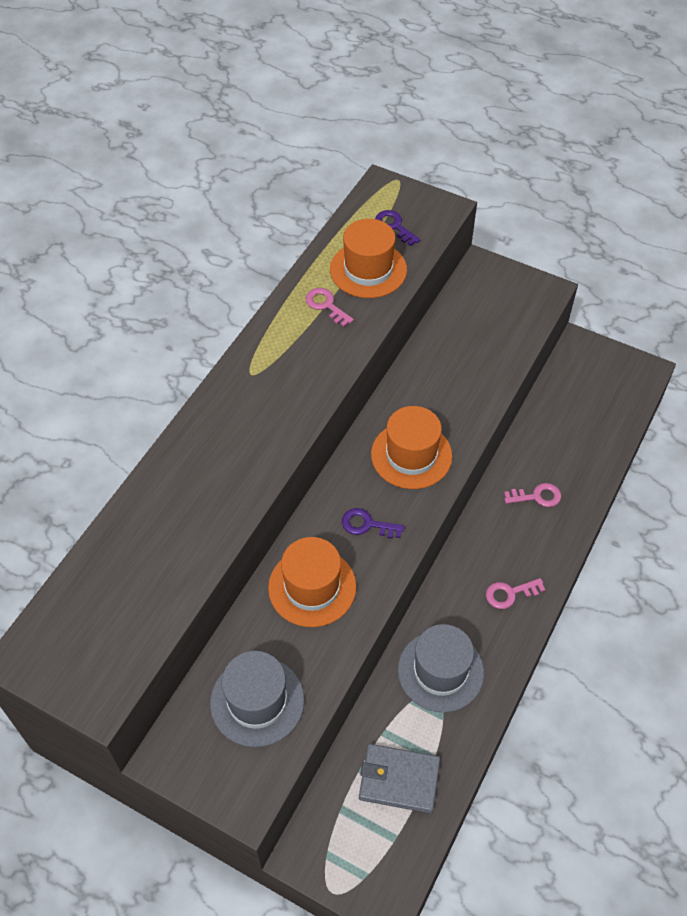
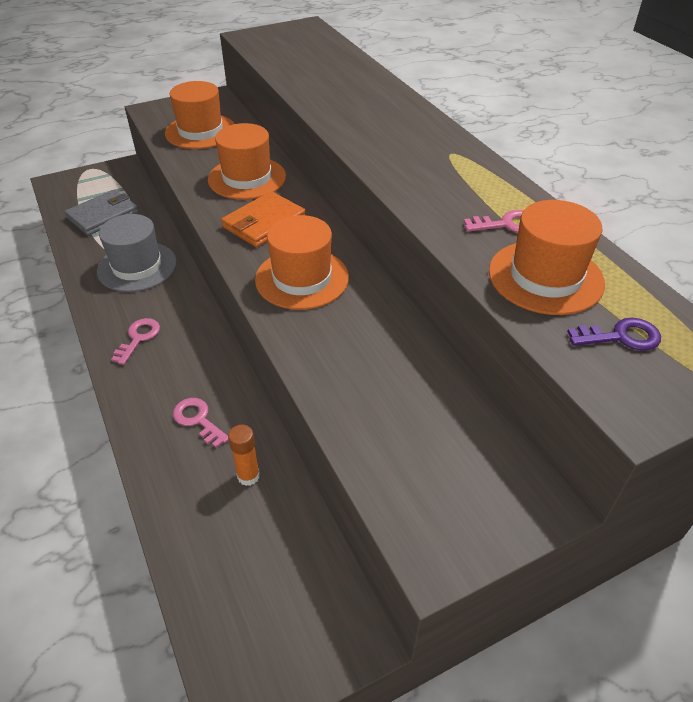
camera: 125 degrees right, 10 degrees down
(257, 701) = (200, 131): grey hat -> orange hat
(367, 525) = (264, 223): purple key -> orange wallet
(537, 496) = (198, 420): pink key -> pink key turned 105 degrees clockwise
(546, 441) = (248, 476): none -> orange glue stick

